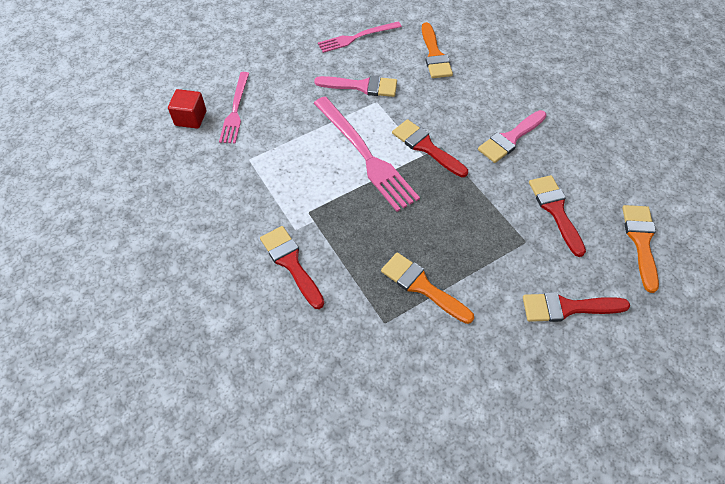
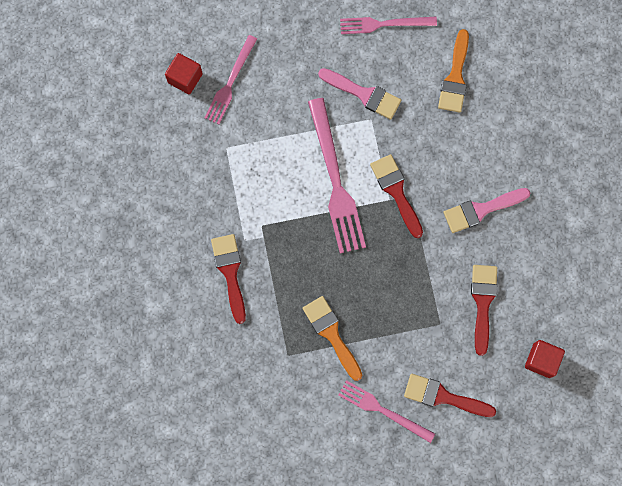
camera: 20 degrees right, 20 degrees up
(513, 343) = (383, 410): none -> pink fork
(641, 241) = (541, 360): orange brush -> red cube

